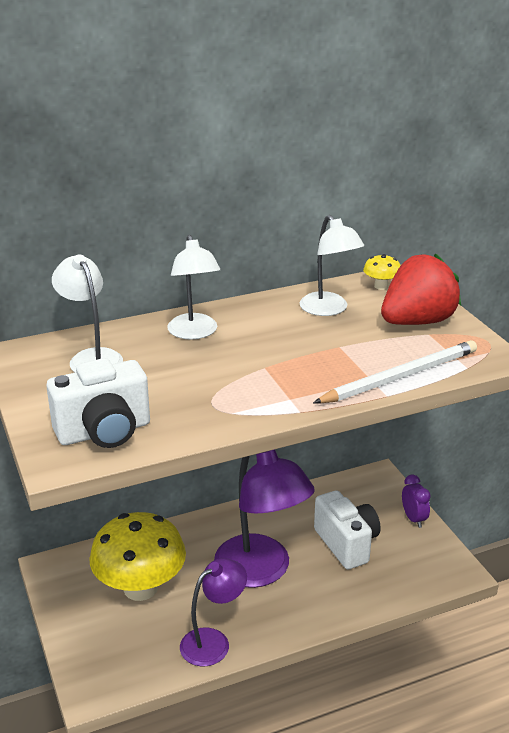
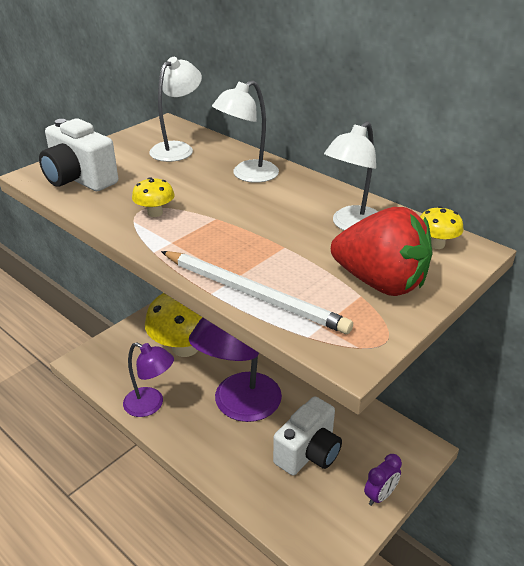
camera: 65 degrees right, 5 degrees up
(226, 397) = (155, 213): none -> yellow mushroom

